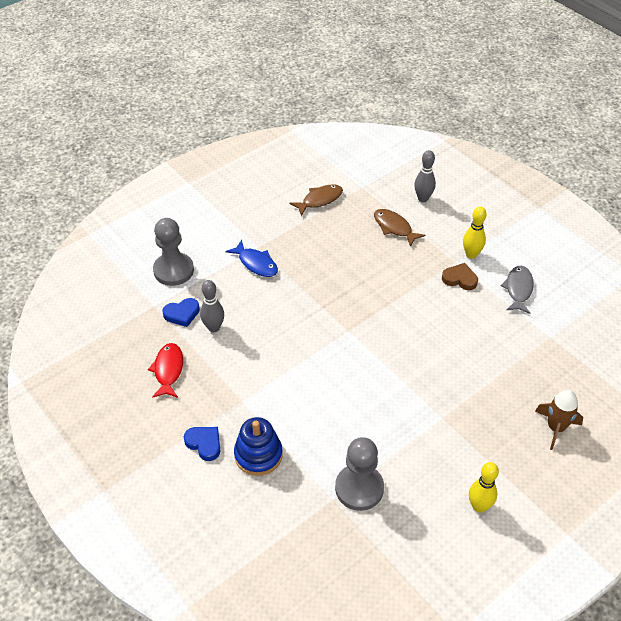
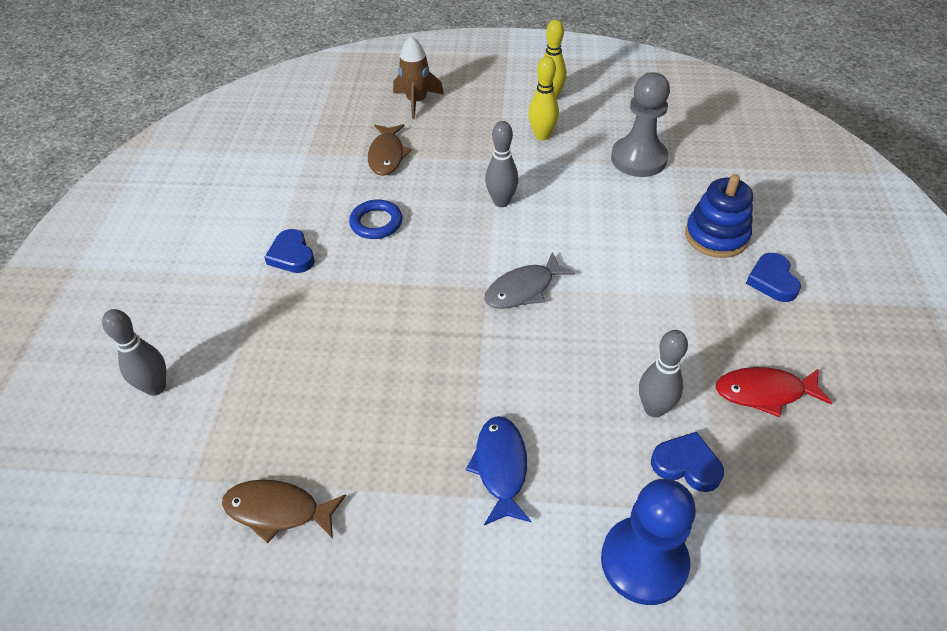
camera: 135 degrees left, 0 degrees up
(168, 370) = (764, 392): red fish -> red fish turned 45 degrees clockwise
(173, 270) = (644, 561): grey pawn -> blue pawn
(394, 227) = (255, 373): brown fish -> brown fish (387, 155)
(402, 387) = (501, 202): none -> grey bowling pin
(448, 324) = (376, 223): none -> blue ring
(460, 279) = (292, 255): brown heart -> blue heart
(471, 254) = (235, 271): yellow bowling pin -> yellow bowling pin (542, 136)
(518, 289) = (258, 206): grey fish -> grey fish (523, 289)

